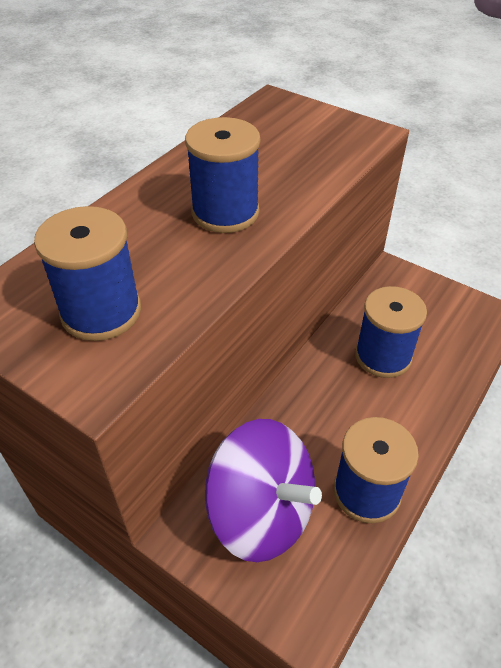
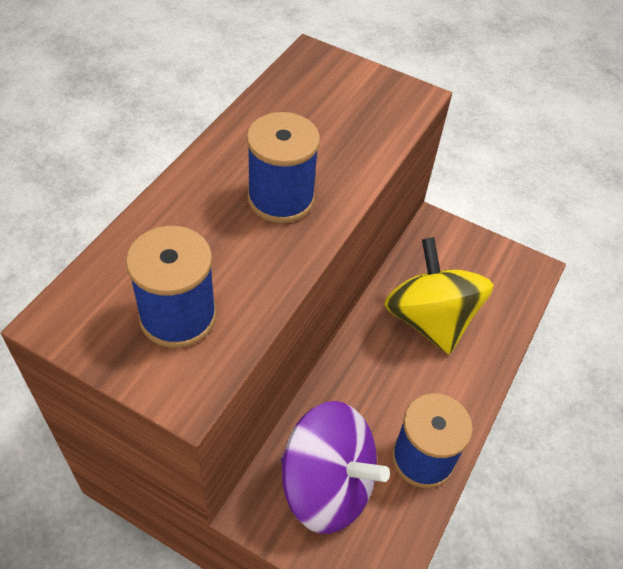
camera: 10 degrees left, 5 degrees up
(383, 356) = (430, 319): blue spool -> yellow spinning top

